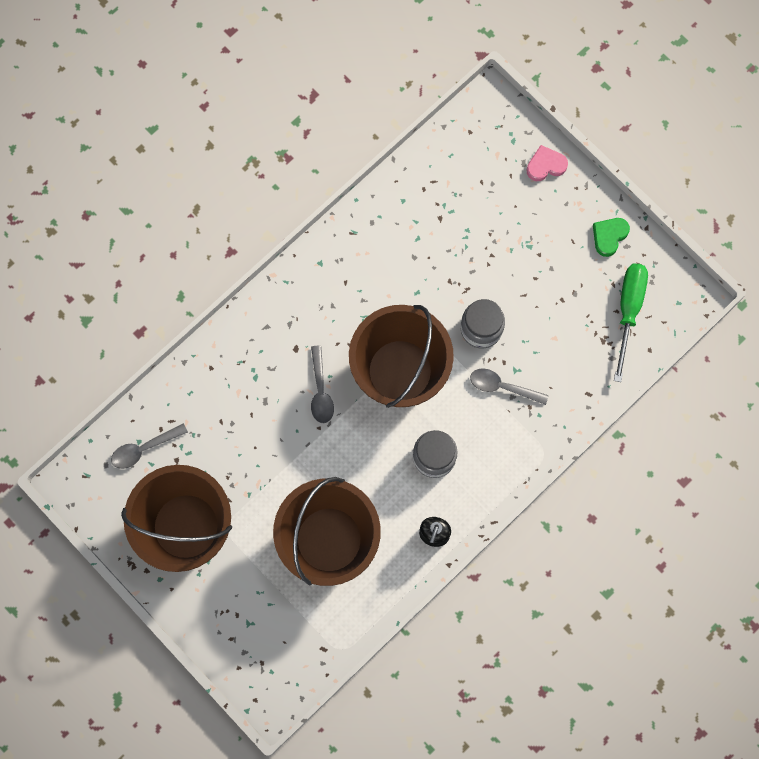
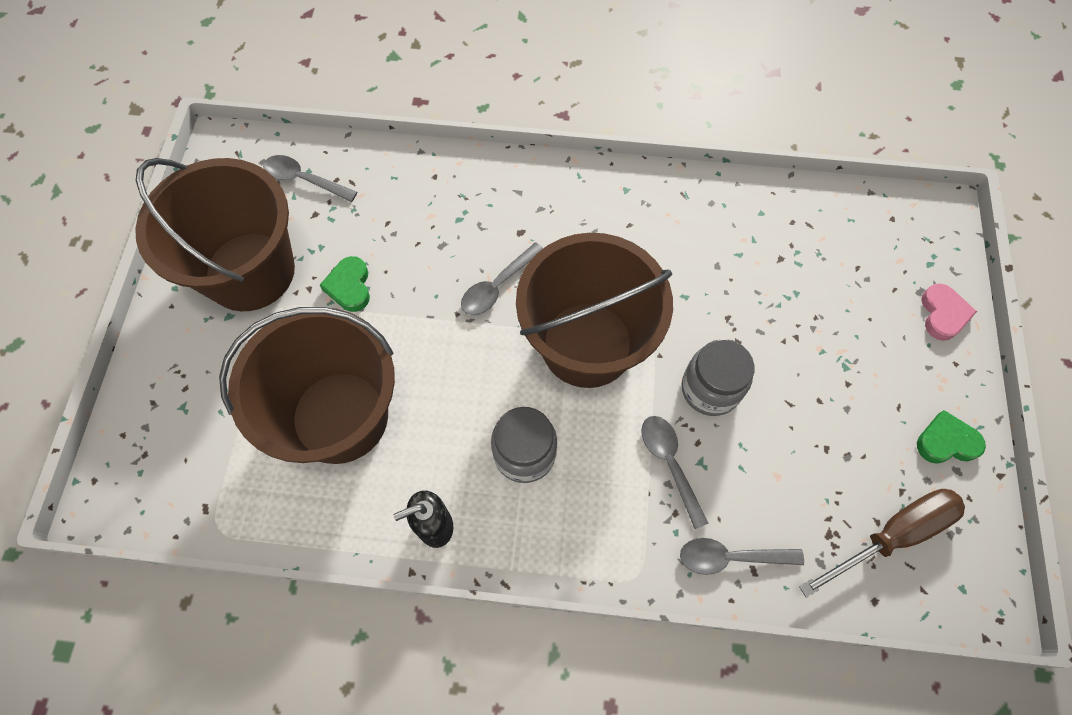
camera: 50 degrees right, 10 degrees down
(247, 475) = (349, 286): none -> green heart
(545, 165) = (943, 314): pink heart -> pink heart turned 60 degrees clockwise
(573, 399) = (730, 557): none -> grey spoon
(628, 311) = (892, 535): green screwdriver -> brown screwdriver

